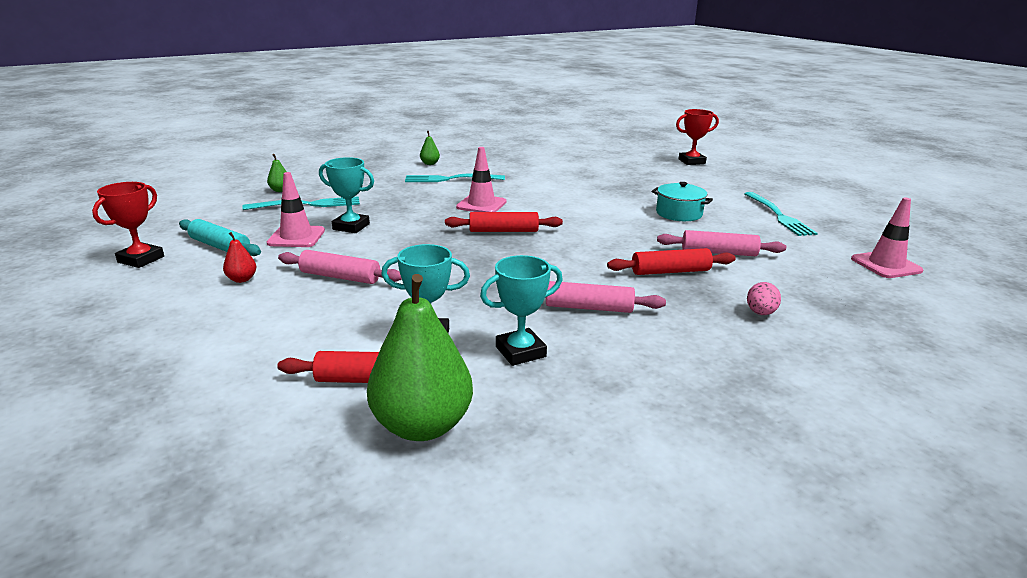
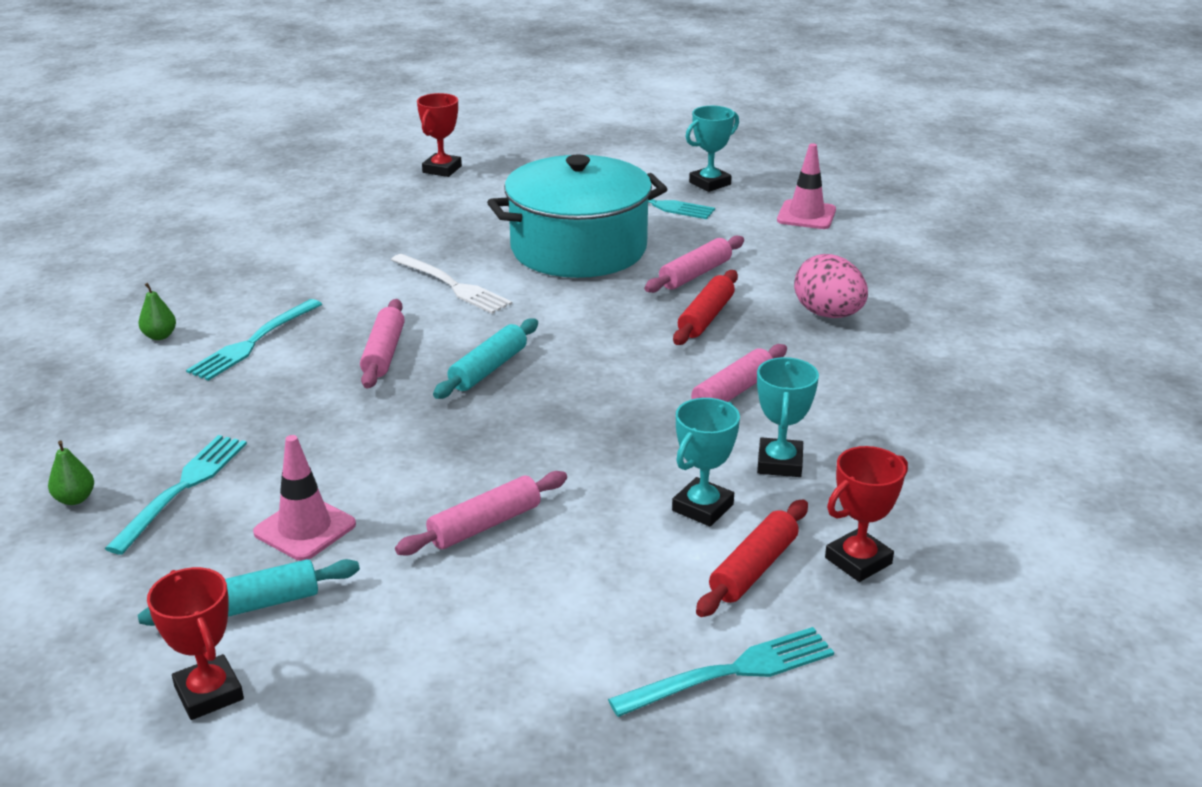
camera: 55 degrees left, 5 degrees up
(234, 407) = (732, 671): none -> turquoise fork
(242, 279) = (401, 606): red pear -> none
(351, 227) = (326, 473): turquoise trophy -> turquoise trophy (710, 183)
(422, 425) = (858, 561): green pear -> red trophy
(481, 205) = (383, 353): pink traffic cone -> pink rolling pin
(503, 231) = (488, 369): red rolling pin -> turquoise rolling pin
(576, 199) = (454, 286): none -> white fork
(679, 213) = (578, 248): turquoise pot -> turquoise pot, size x2.24
(760, 313) = (828, 314): pink egg -> pink egg, size x1.83

